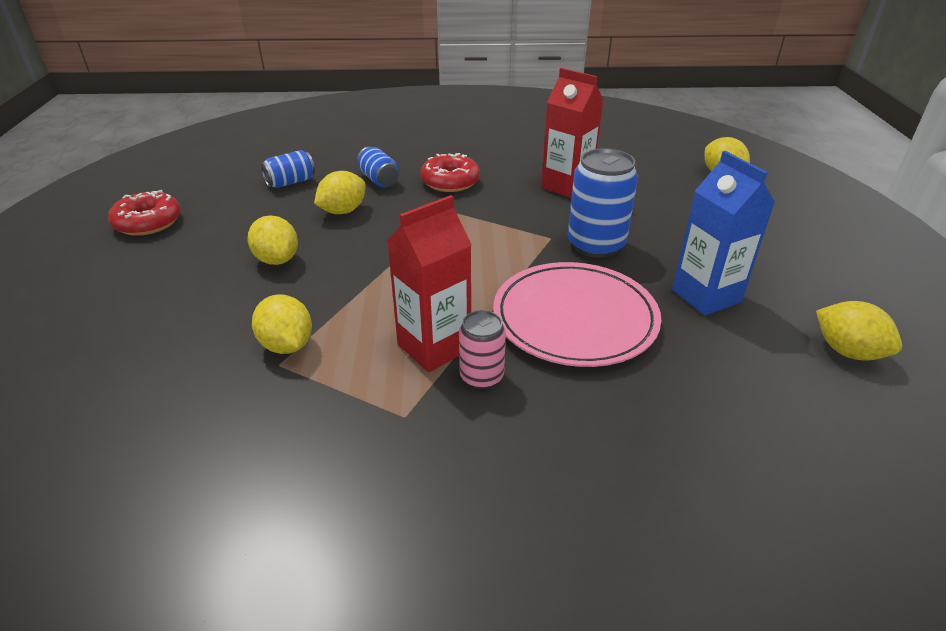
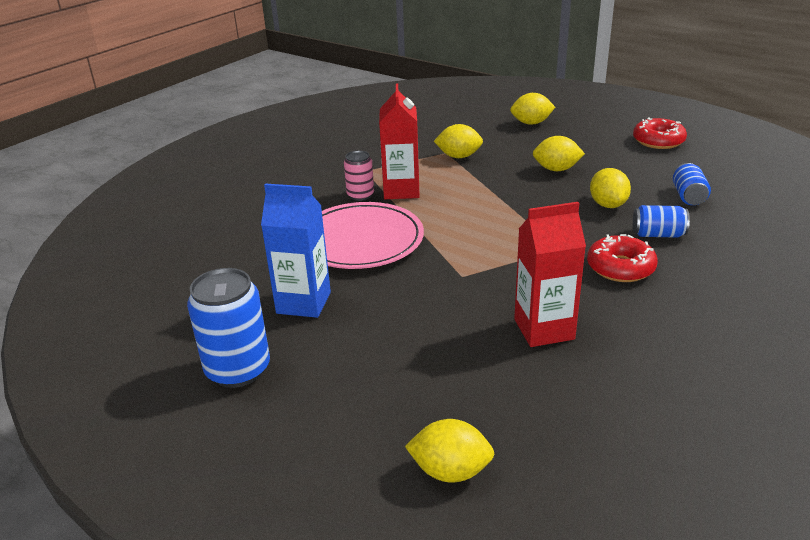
camera: 130 degrees right, 5 degrees down
(596, 245) = (425, 291): blue can -> blue can (238, 370)
(847, 351) = (180, 322): yellow lemon -> yellow lemon (531, 123)

